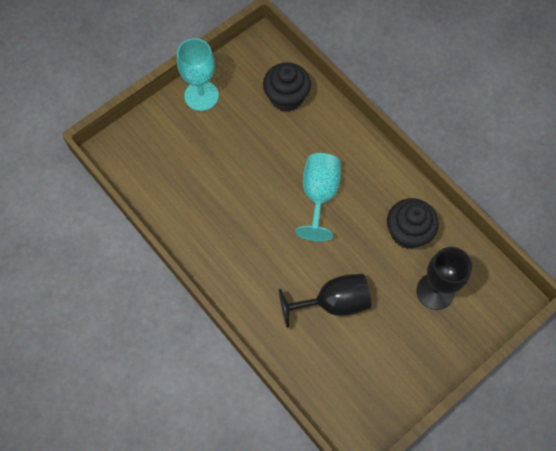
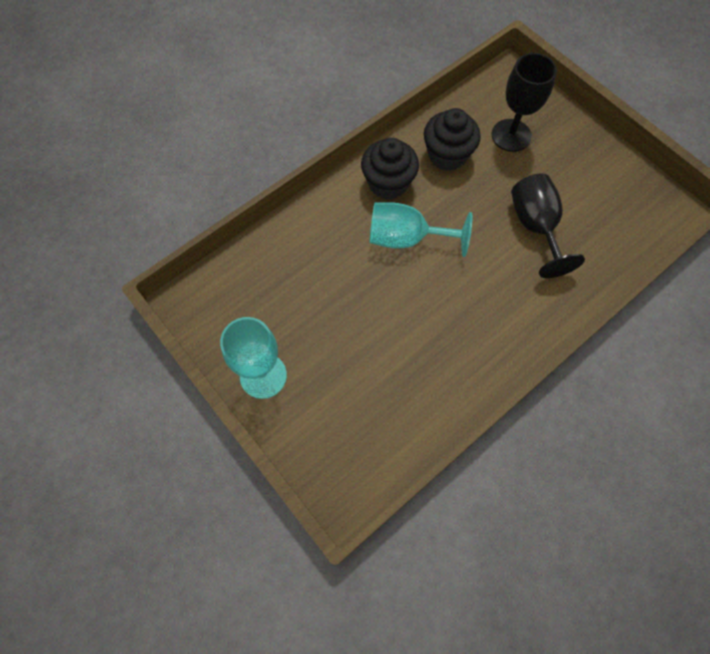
camera: 90 degrees left, 0 degrees up
(286, 97) = (272, 272): black cupcake -> black cupcake (388, 183)

